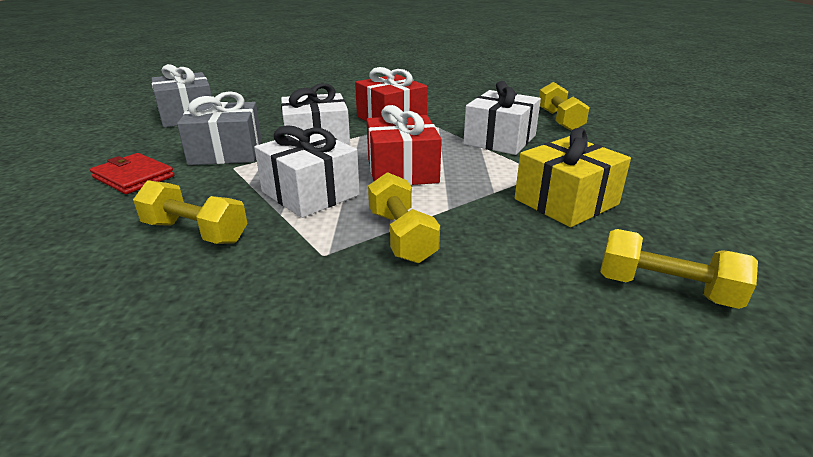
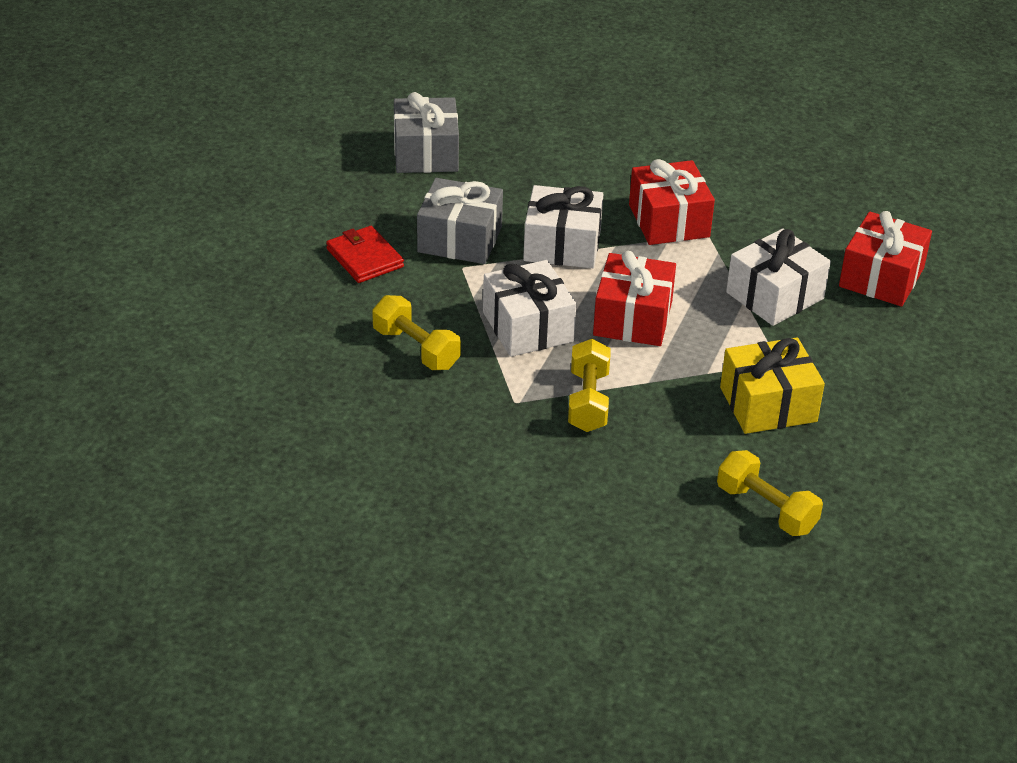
camera: 20 degrees right, 10 degrees up
(559, 120) = (881, 277): yellow dumbbell -> red gift

